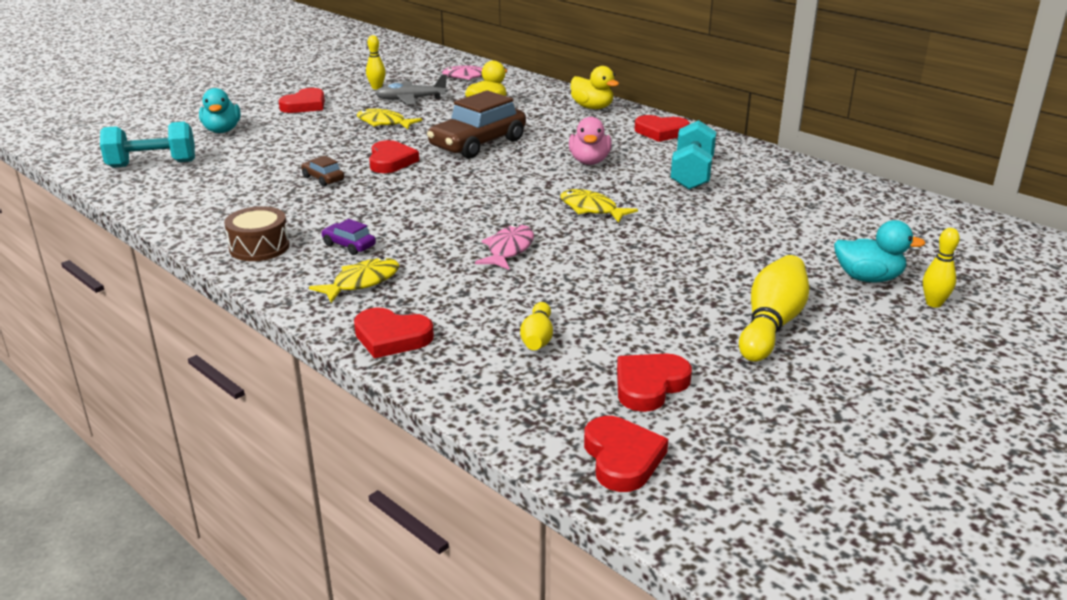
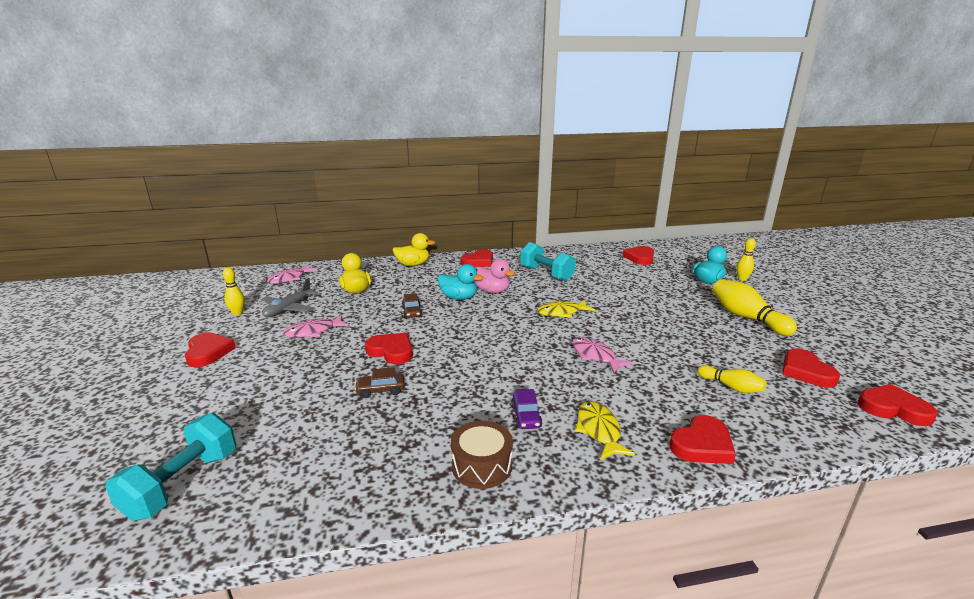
camera: 55 degrees left, 5 degrees down
(222, 130) = (179, 412): turquoise duck -> turquoise duck (459, 298)
(349, 245) = (526, 416): purple car -> purple car turned 75 degrees counterclockwise
(384, 123) = (313, 332): yellow fish -> pink fish
(478, 144) = (412, 312): brown car -> brown car, size x0.44
(871, 215) = (640, 258): none -> red heart

